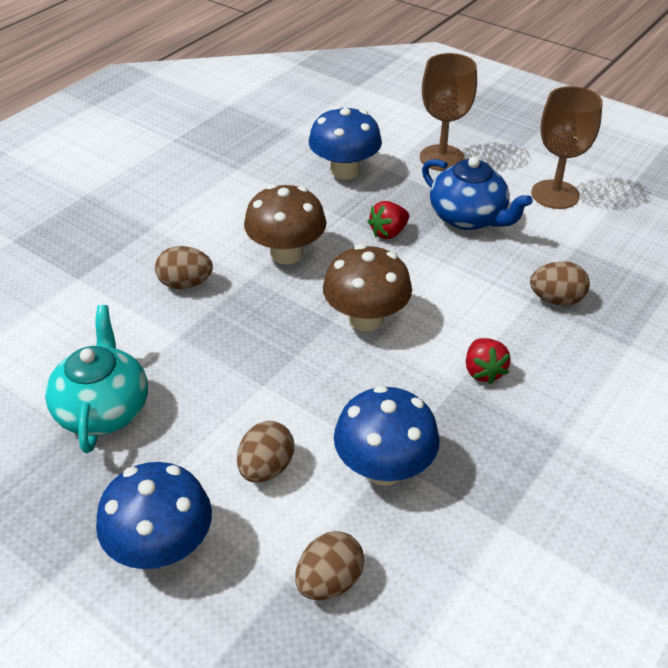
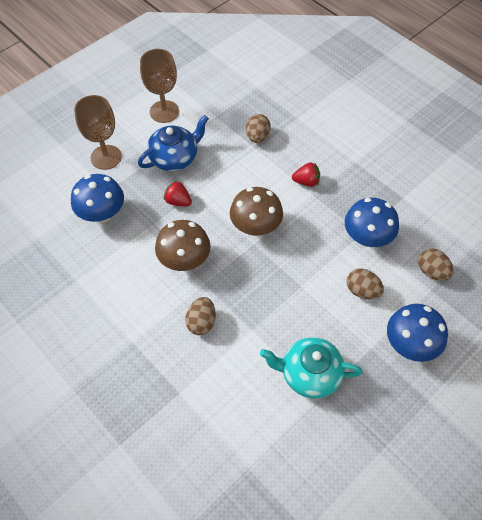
camera: 80 degrees left, 15 degrees up
(388, 232) = (178, 201): red strawberry -> red strawberry turned 150 degrees clockwise

